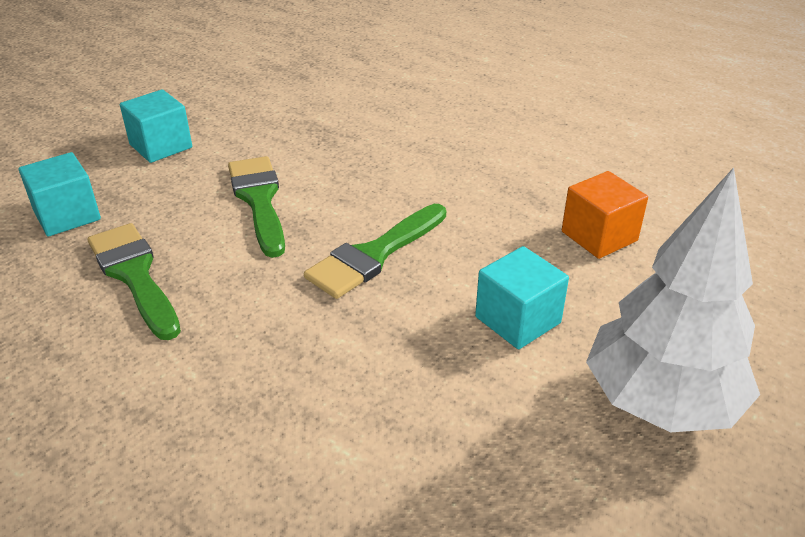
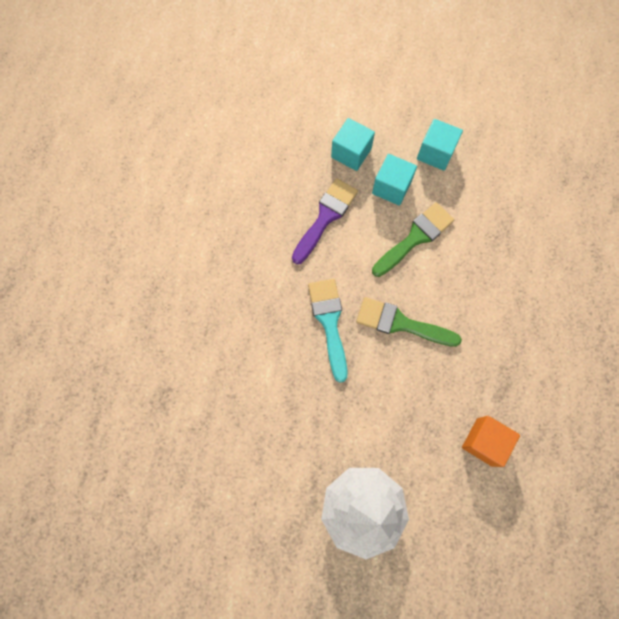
camera: 65 degrees right, 35 degrees up
(134, 275) = (325, 217): green brush -> purple brush
(311, 331) = (329, 322): none -> turquoise brush
(517, 320) = (387, 419): turquoise cube -> turquoise cube (391, 187)

